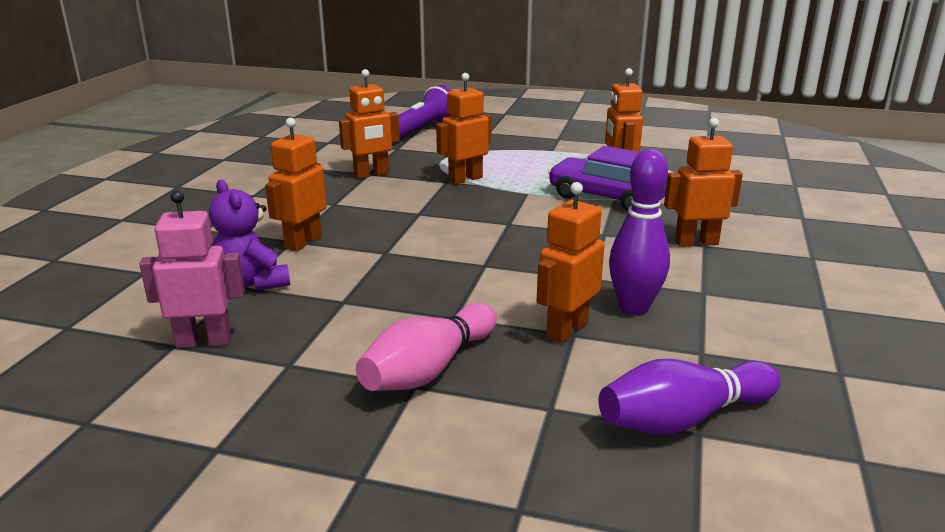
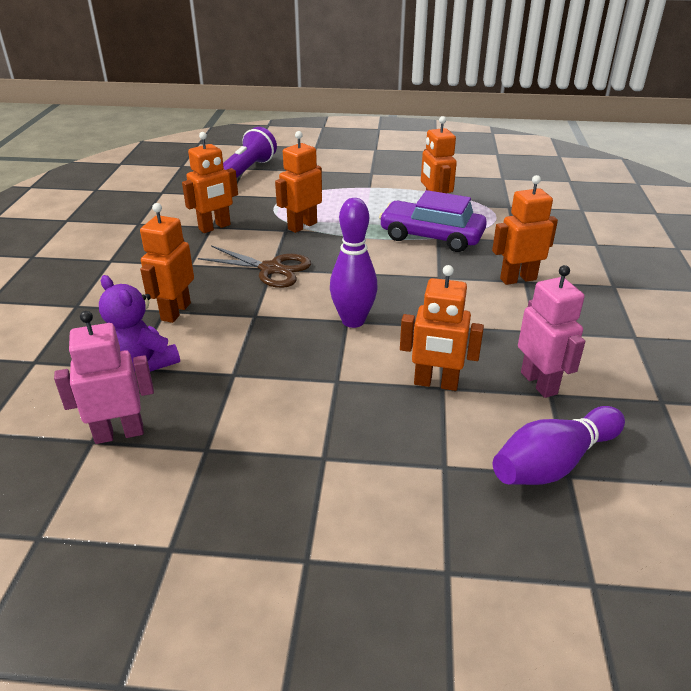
camera: 10 degrees left, 10 degrees up
(418, 214) = (271, 269): none -> brown scissors
(429, 369) = (331, 439): pink bowling pin -> none
(566, 330) = (436, 383): orange robot -> orange robot turned 105 degrees counterclockwise
(634, 307) = (485, 353): purple bowling pin -> purple bowling pin (353, 321)
(690, 341) = (539, 383): none -> pink robot

